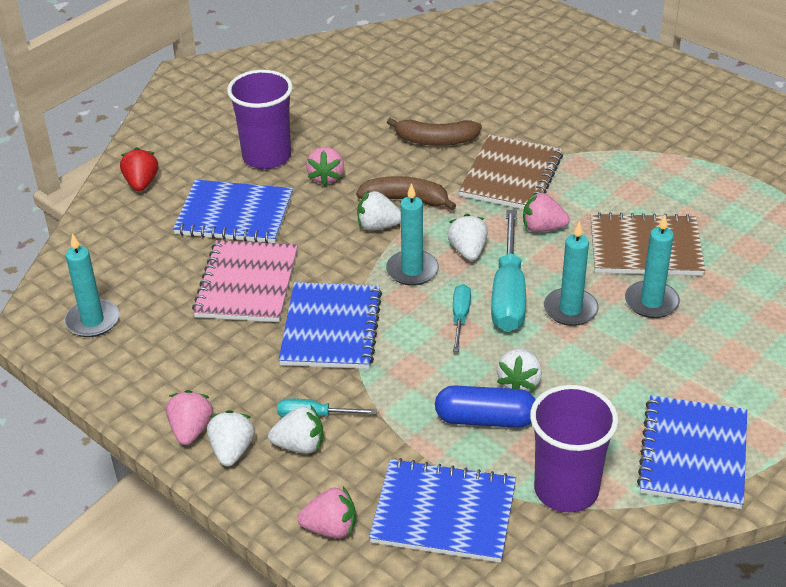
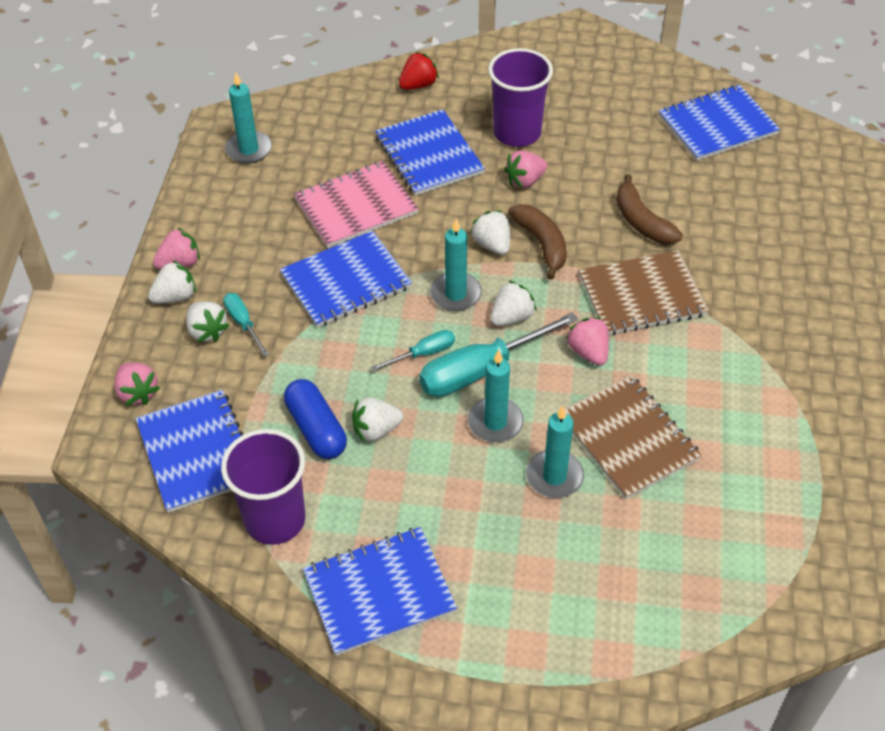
camera: 55 degrees right, 10 degrees up
(376, 60) = (717, 125): none -> blue notebook

